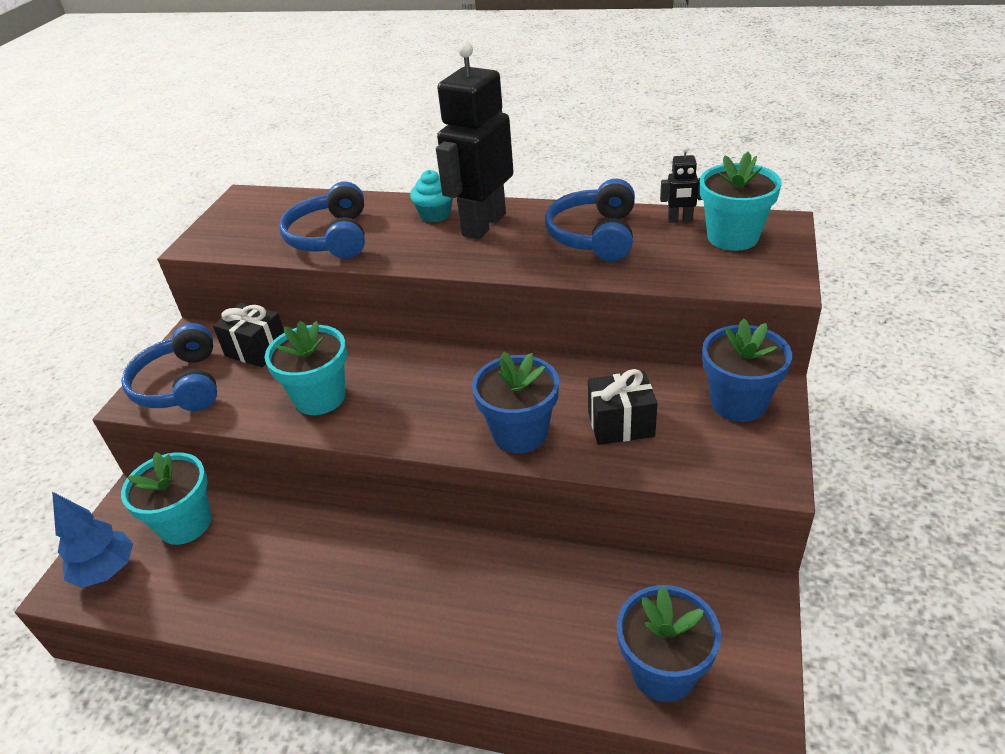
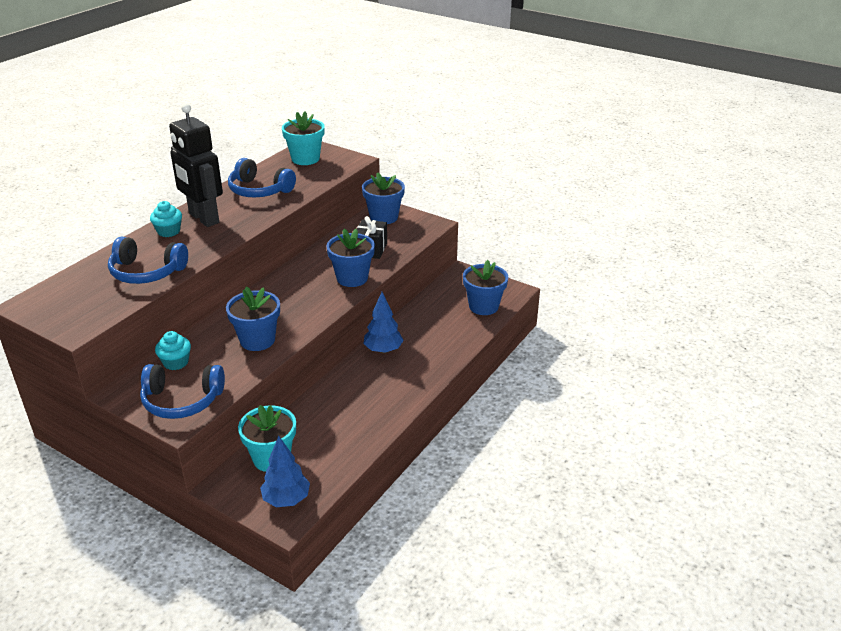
camera: 75 degrees left, 5 degrees down
(256, 350) = (176, 362): black gift -> turquoise cupcake
(320, 397) = (257, 340): turquoise flower pot -> blue flower pot
(457, 558) = (383, 350): none -> blue tree
(680, 220) = (273, 166): black robot -> none

